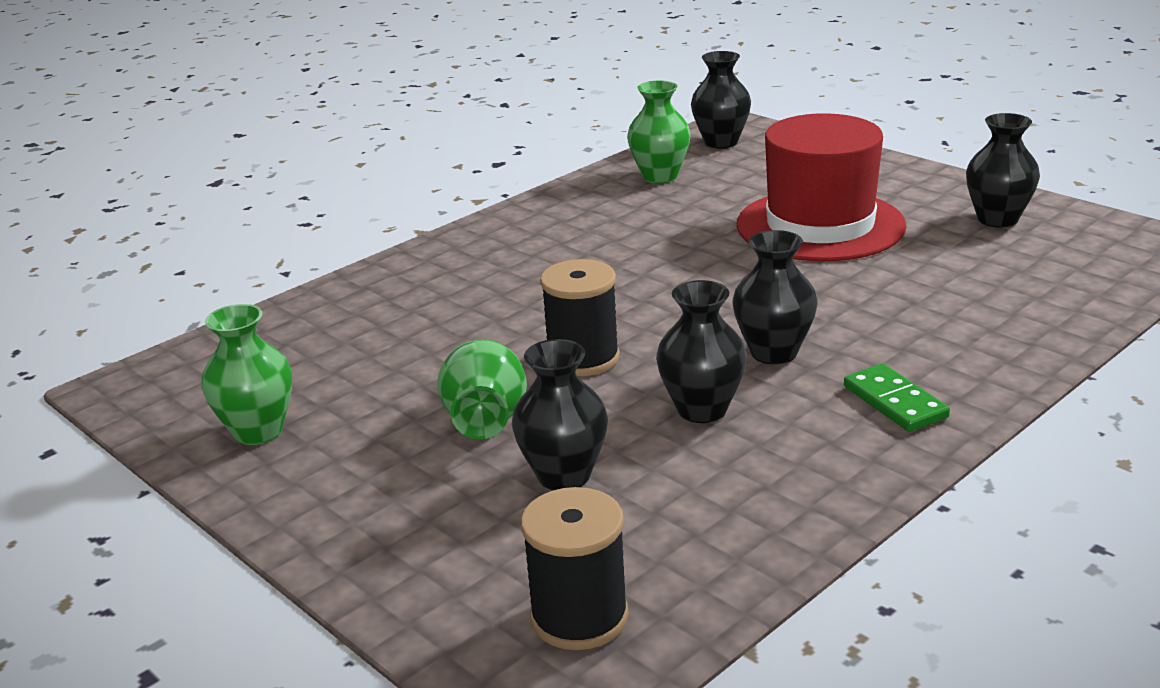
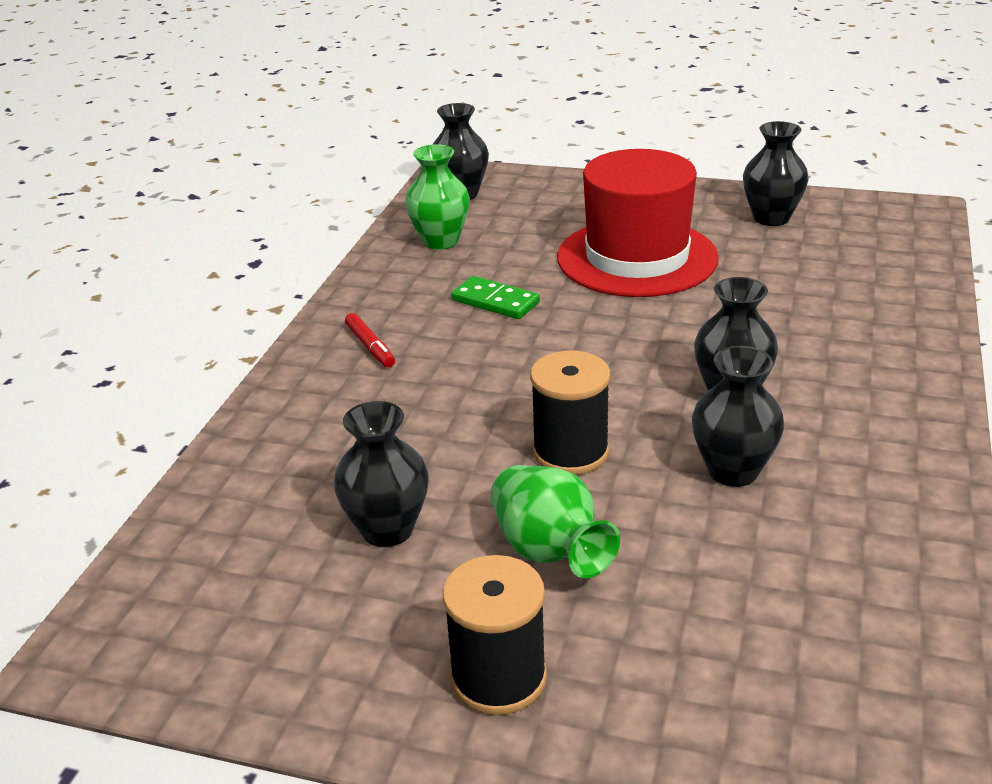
camera: 30 degrees left, 5 degrees up
(258, 431) = (317, 650): green vase -> none
(514, 243) = (370, 346): none -> red marker
(564, 475) = (686, 584): black vase -> black vase (387, 530)
(579, 617) = (859, 729): black spool -> black spool (498, 678)
(894, 402) = (876, 412): green domino -> green domino (495, 301)

